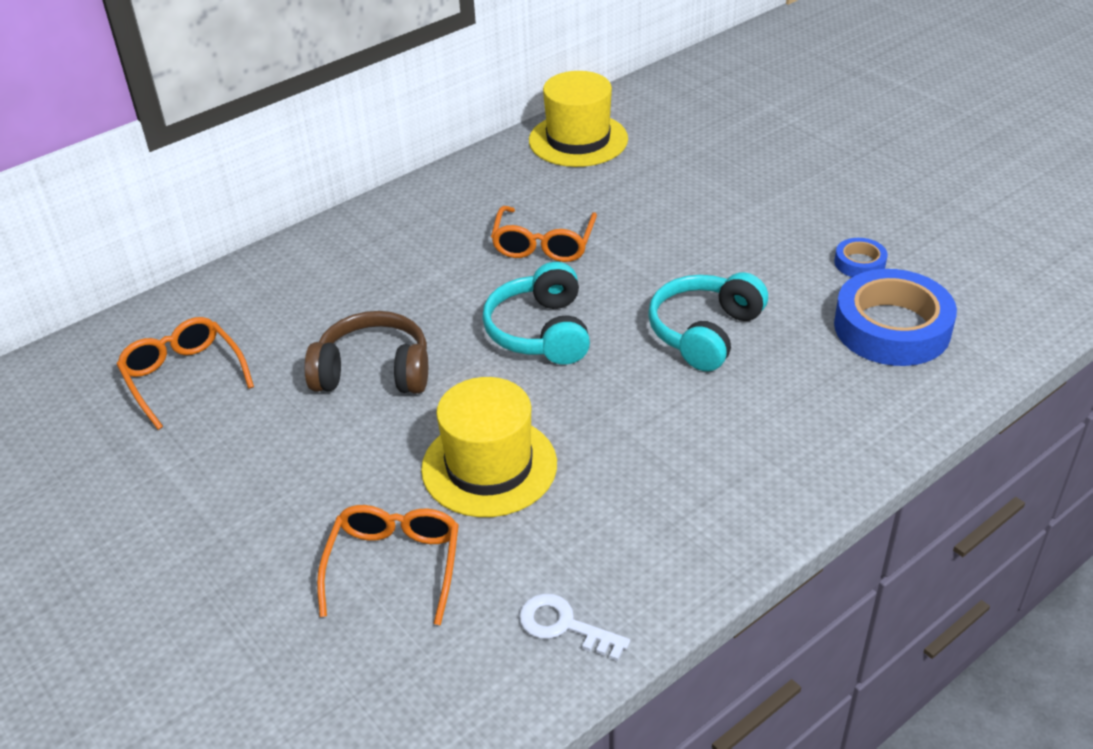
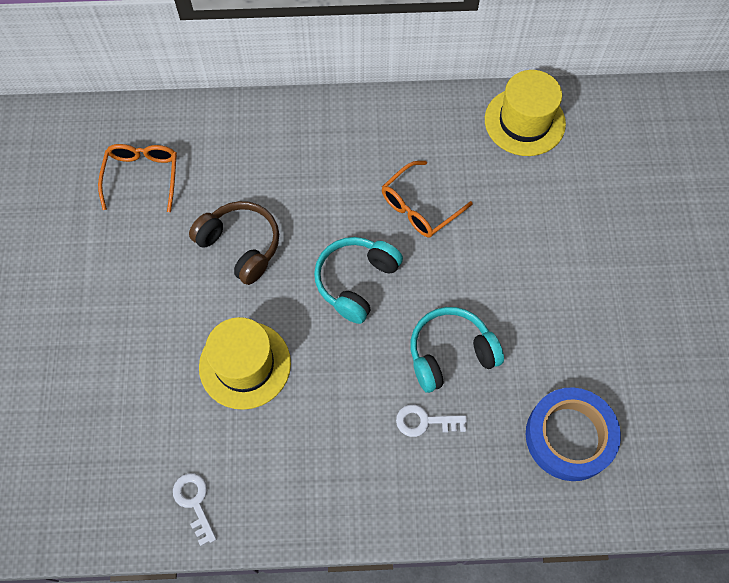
camera: 35 degrees right, 25 degrees up
(394, 565) = (146, 396): orange glasses -> none
(742, 397) = (425, 421): none -> white key
(859, 263) = (604, 367): blue tape -> none

